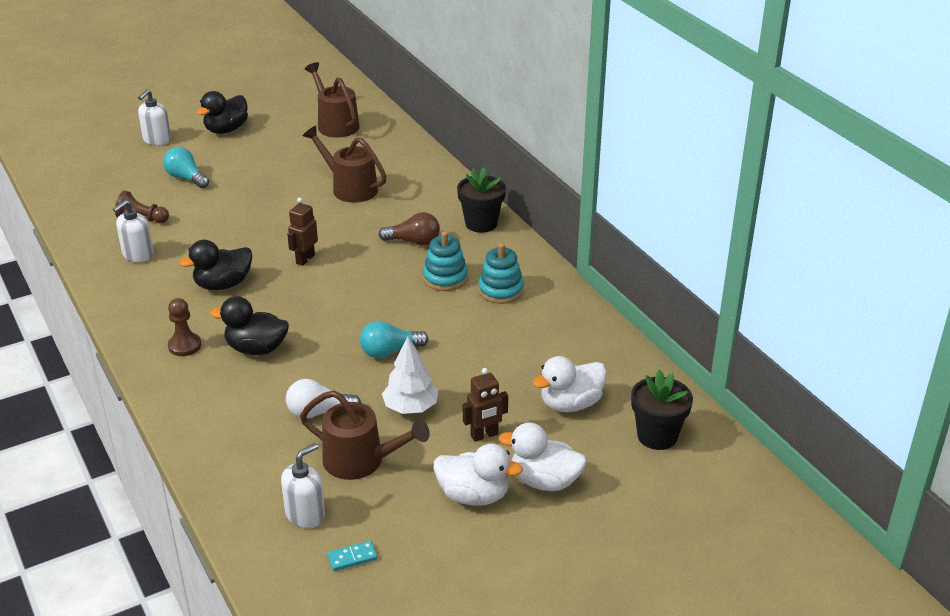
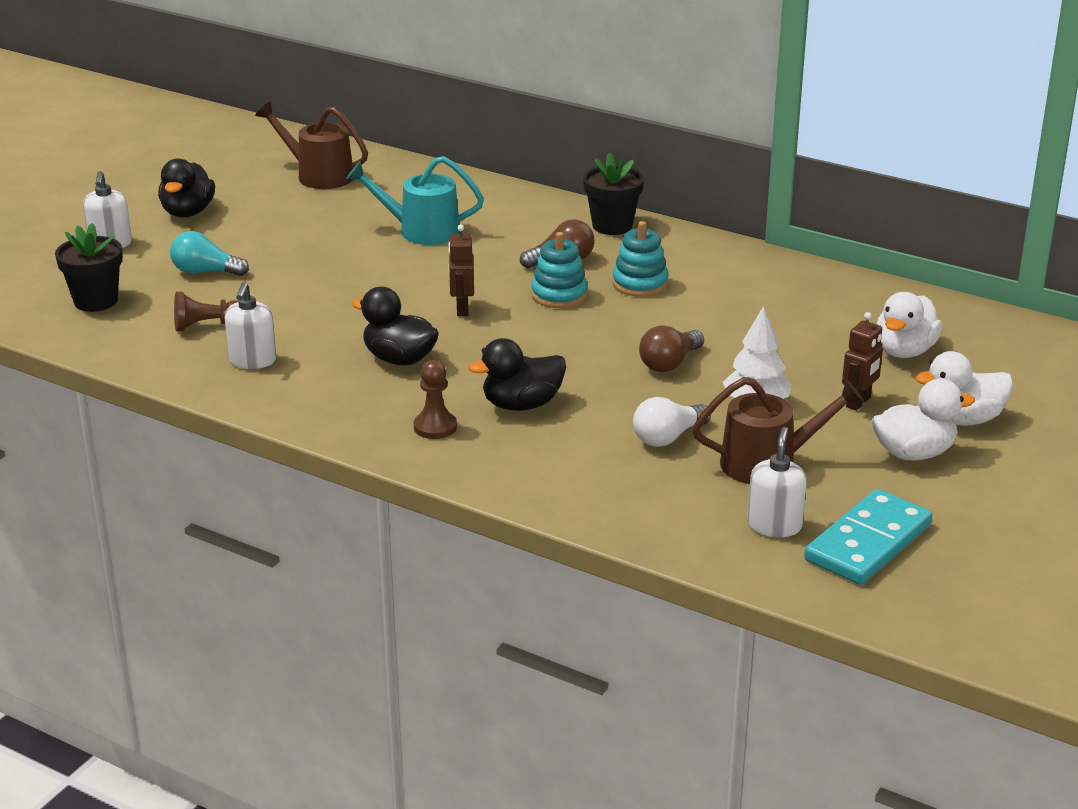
camera: 30 degrees left, 5 degrees down
(223, 284) = (399, 359): black duck -> black duck turned 90 degrees clockwise
(350, 188) = (421, 231): brown watering can -> turquoise watering can
(352, 557) = (868, 542): turquoise domino -> turquoise domino, size x2.48
(390, 351) = (669, 363): turquoise light bulb -> brown light bulb
(501, 290) = (711, 278): turquoise stacking toy -> turquoise stacking toy (559, 295)
(657, 436) = (1014, 351): black flower pot -> black flower pot (96, 301)

